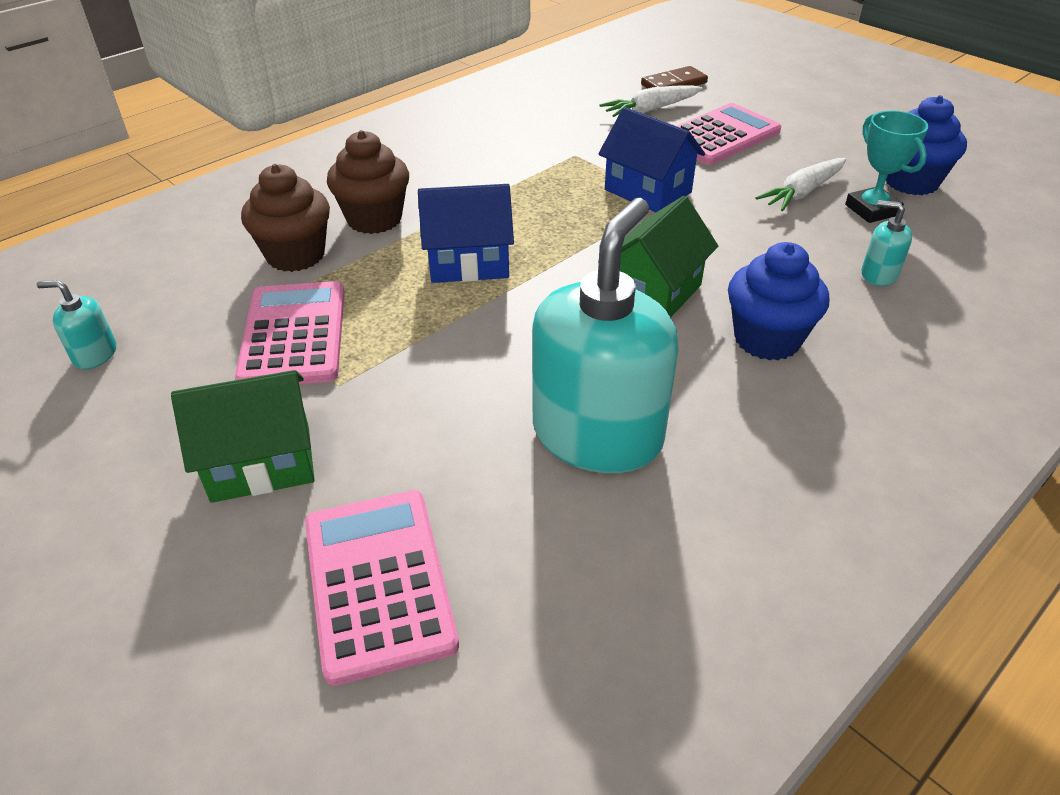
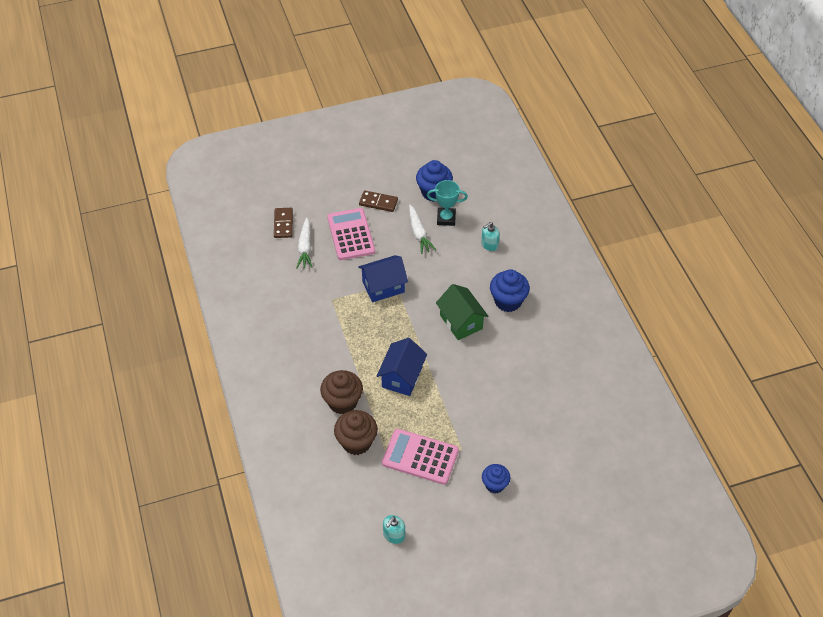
camera: 65 degrees left, 10 degrees up
(261, 463) = (495, 485): green house -> blue cupcake
(378, 582) = (567, 463): pink calculator -> none
(597, 434) = (531, 376): turquoise soap dispenser -> none
(815, 140) = (378, 202): none -> brown domino

